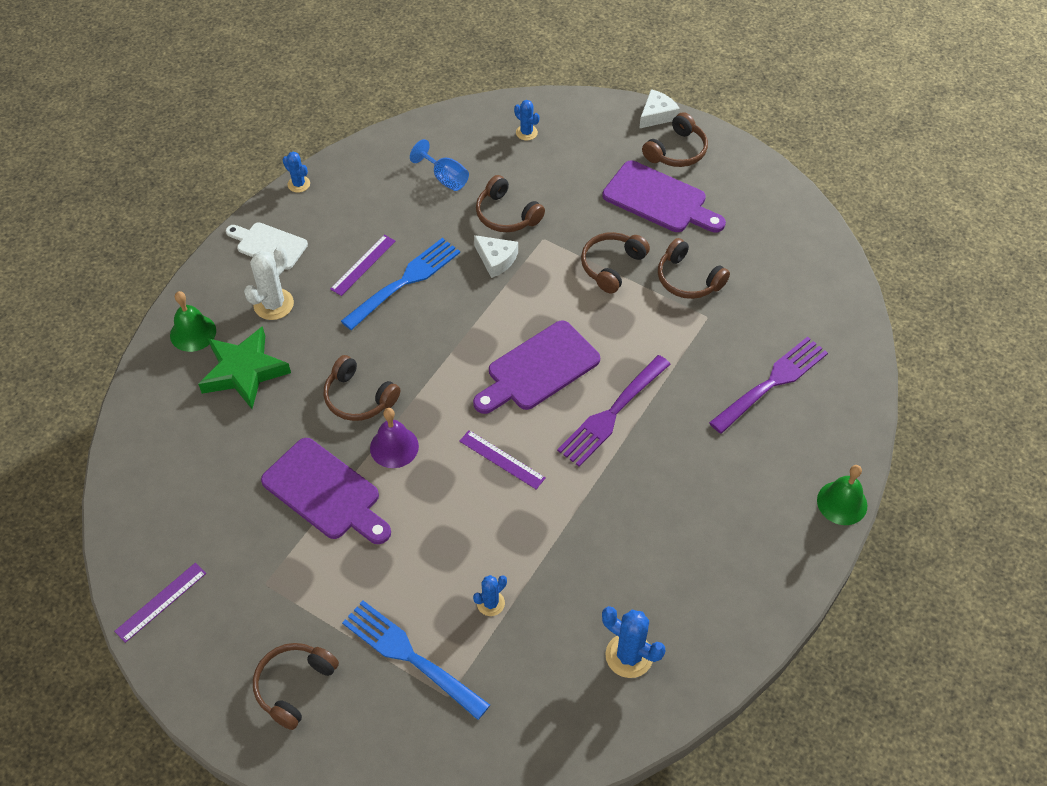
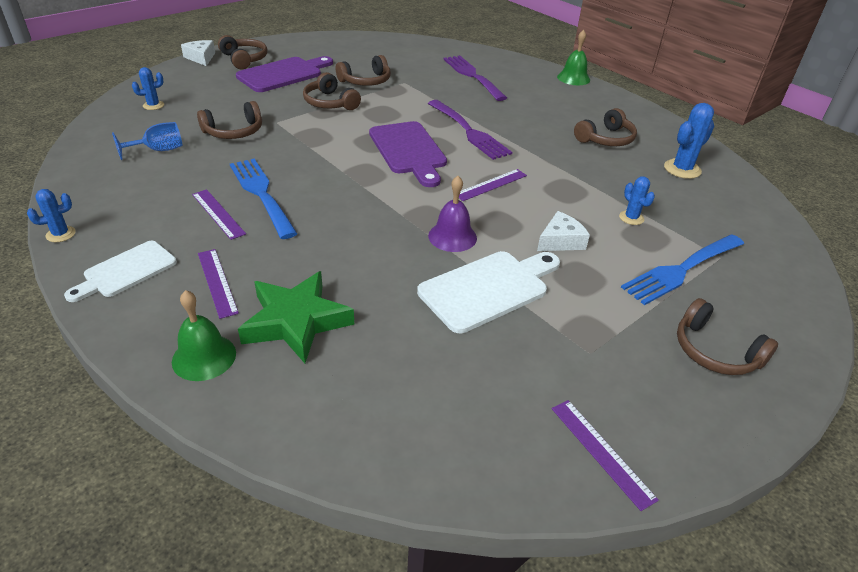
camera: 75 degrees left, 15 degrees down
(273, 304) = (217, 282): white cactus -> purple ruler
(325, 492) = (488, 289): purple cutting board -> white cutting board
(358, 398) = (383, 247): brown headphones -> brown headphones (606, 139)
(496, 259) = (279, 146): white cheese -> white cheese (560, 241)

